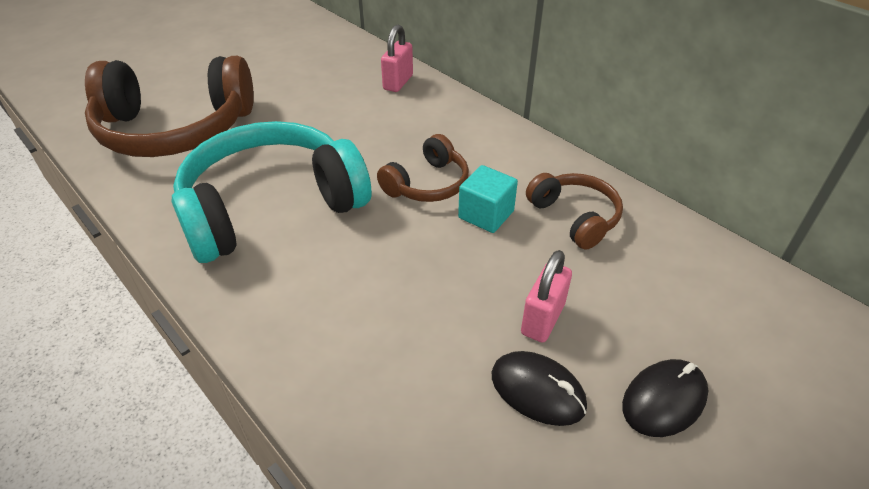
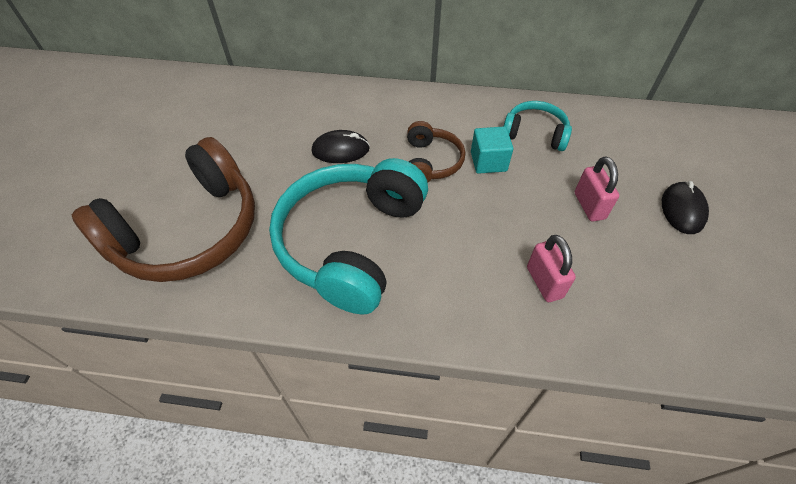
camera: 40 degrees left, 10 degrees up
(398, 82) = (317, 97): pink padlock -> pink padlock (544, 282)
(537, 391) = (631, 247): black mouse -> black mouse (340, 150)
(575, 217) = (534, 133): brown headphones -> turquoise headphones

